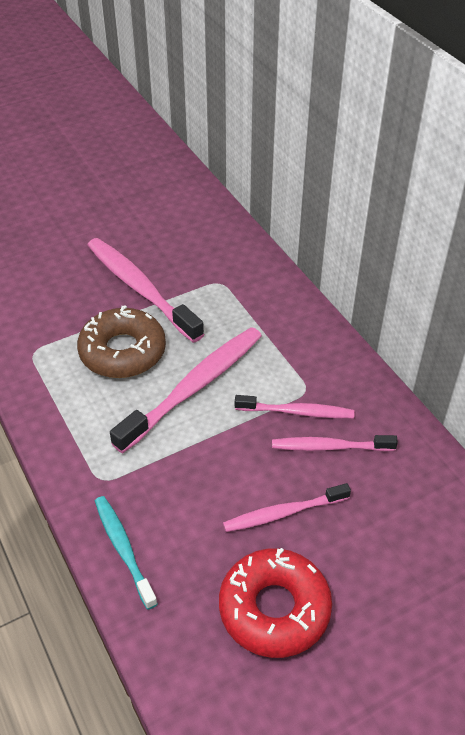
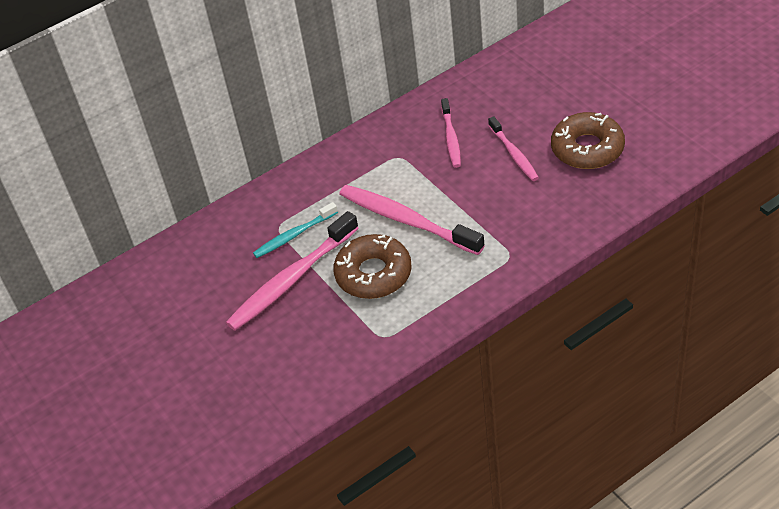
camera: 90 degrees left, 0 degrees up
(123, 549) = (566, 229): turquoise toothbrush -> turquoise toothbrush (294, 235)
(274, 609) = (587, 148): red donut -> brown donut
(297, 412) = (421, 158): pink toothbrush -> none

